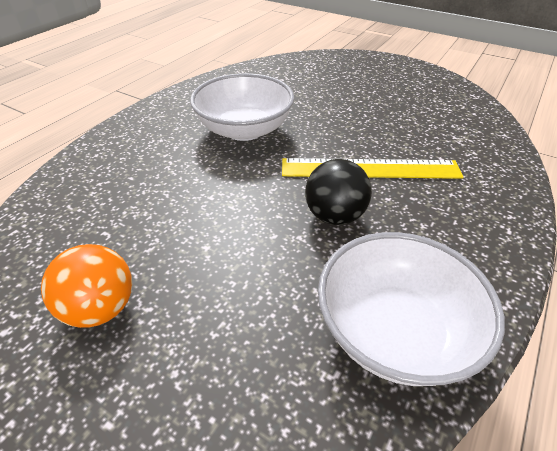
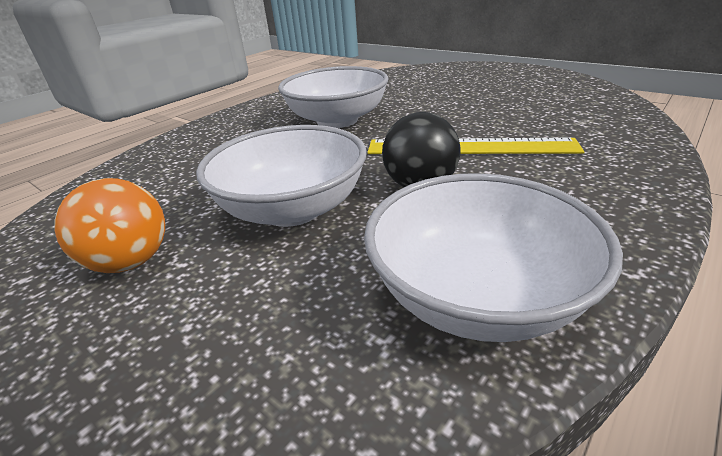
camera: 10 degrees right, 10 degrees down
(230, 244) = (292, 209): none -> white bowl

